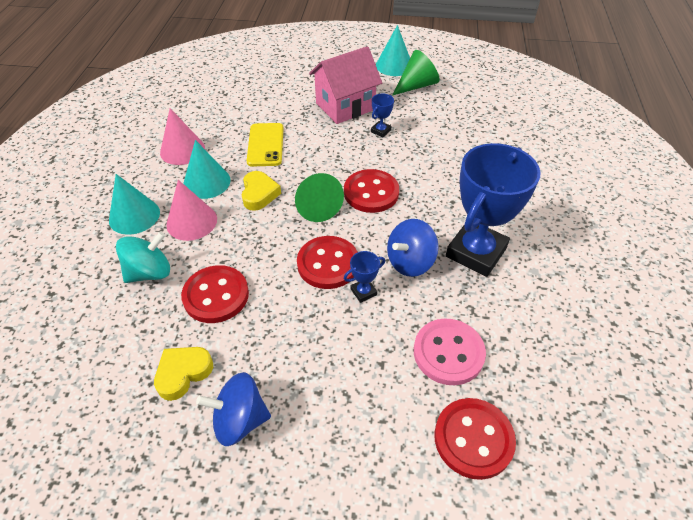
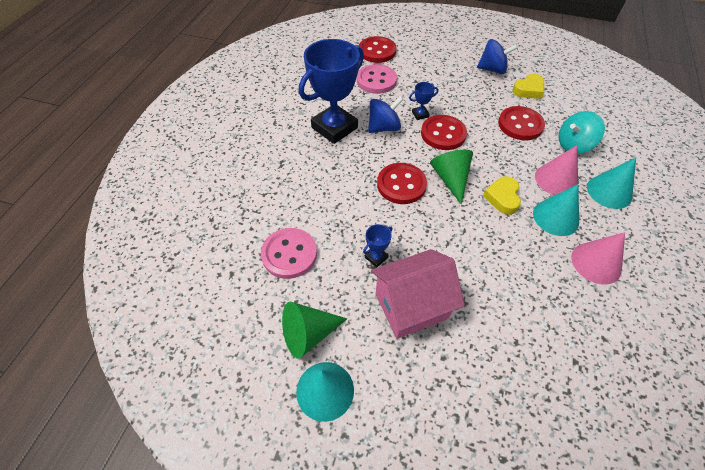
camera: 170 degrees left, 5 degrees up
(265, 145) = (505, 256): yellow phone -> none
(456, 124) = (289, 254): none -> pink button

